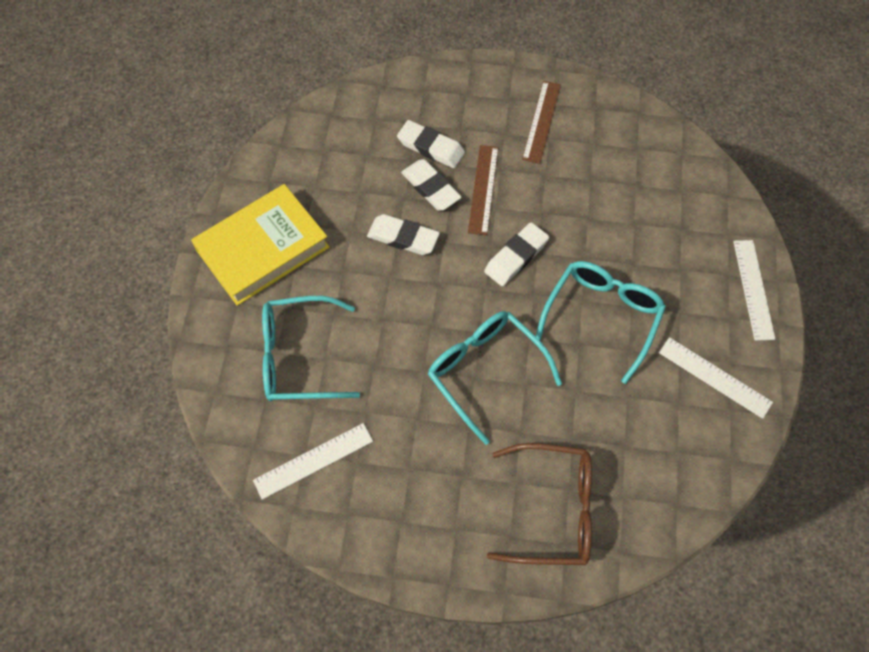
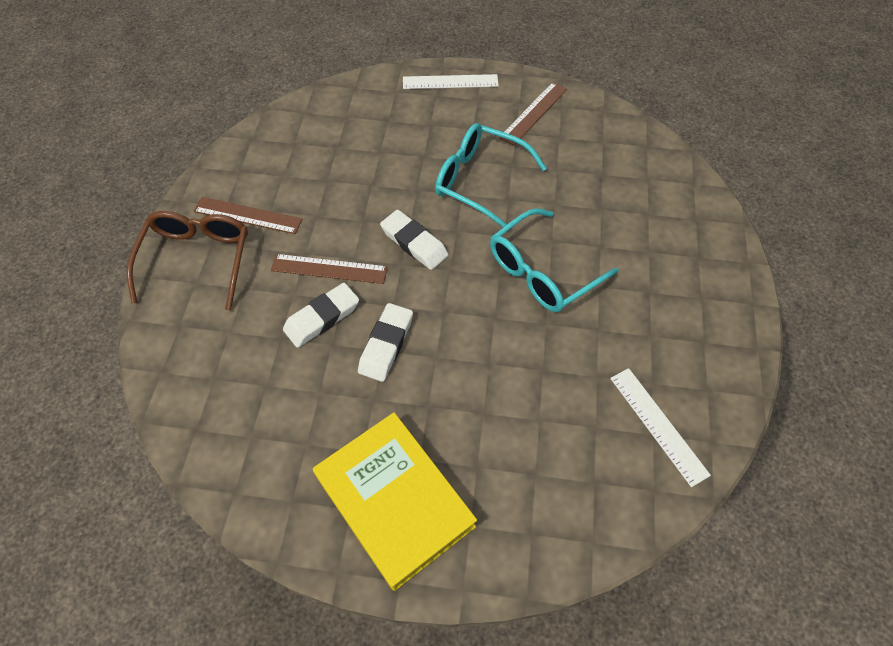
camera: 90 degrees left, 5 degrees down
(298, 357) = (539, 448): turquoise glasses -> none
(431, 147) = (266, 318): white eraser -> none
(553, 509) = (668, 225): brown glasses -> brown glasses (197, 260)
(714, 377) = (533, 113): white ruler -> brown ruler

